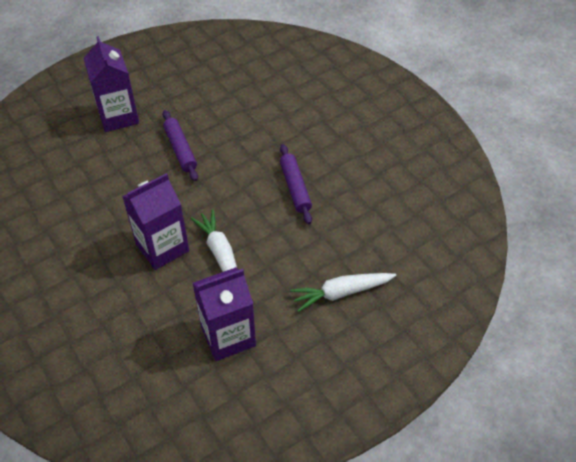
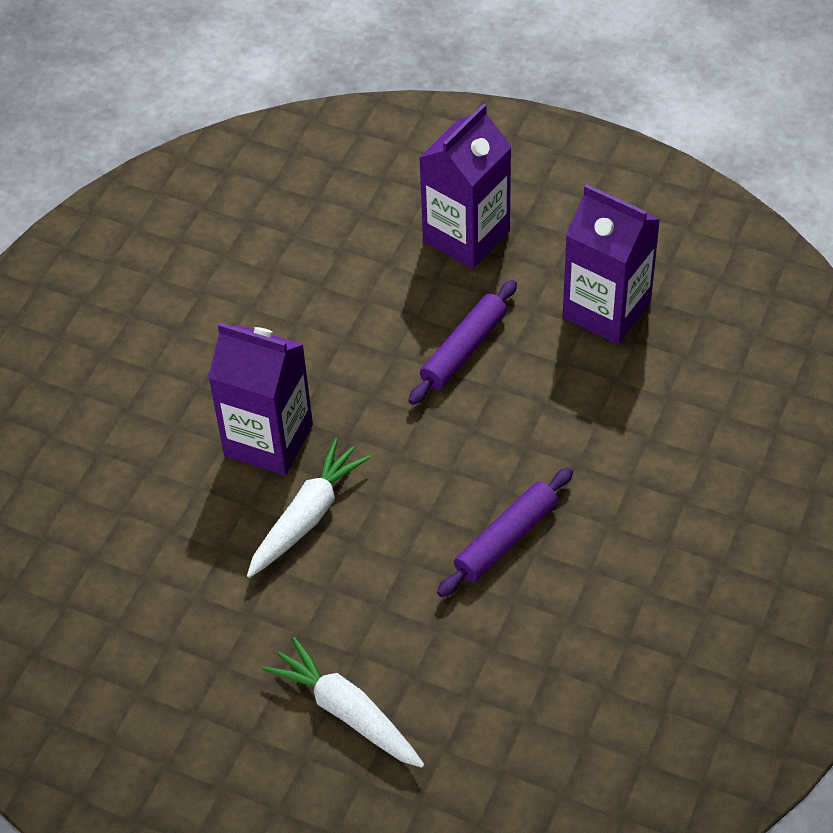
camera: 60 degrees right, 0 degrees up
(228, 336) = (174, 609): purple carton -> purple carton (606, 310)

